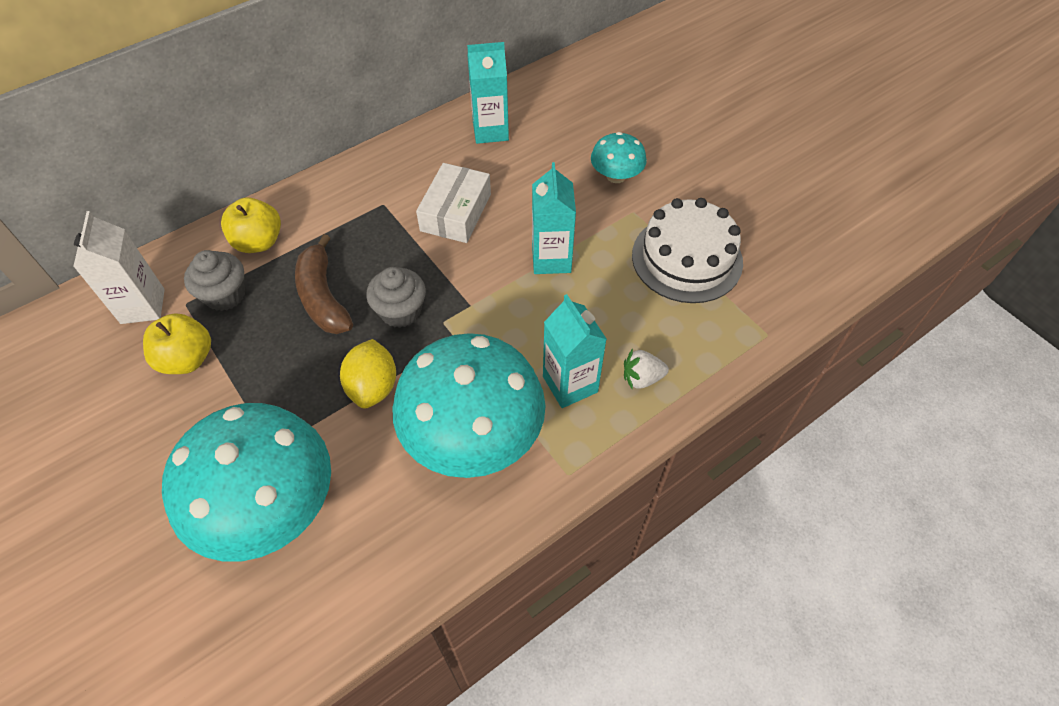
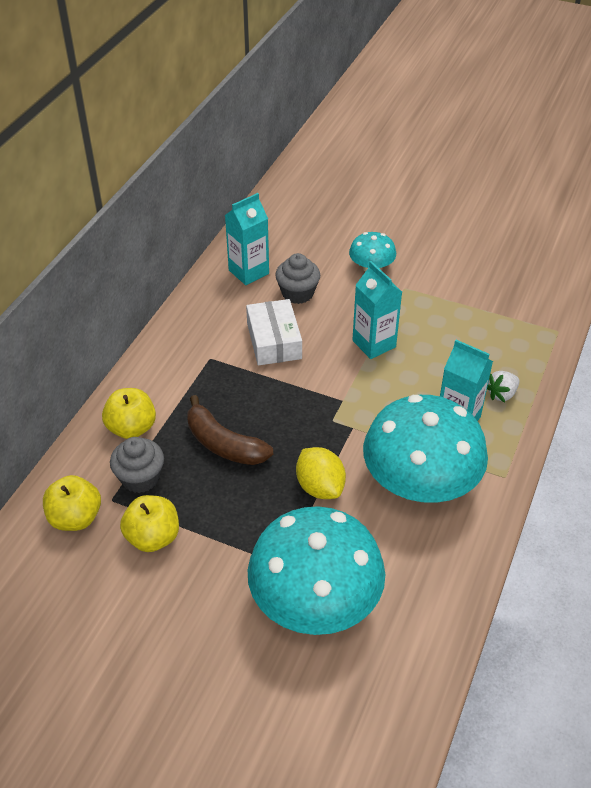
camera: 30 degrees left, 10 degrees down
(143, 306) = (75, 518): white carton -> yellow apple
(400, 311) = (294, 427): grey cupcake -> grey cupcake (297, 293)
(687, 258) = (467, 304): white cake -> none

